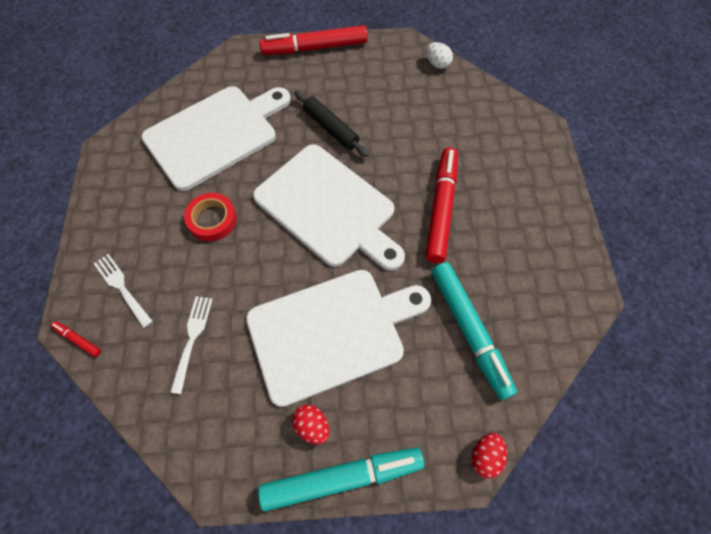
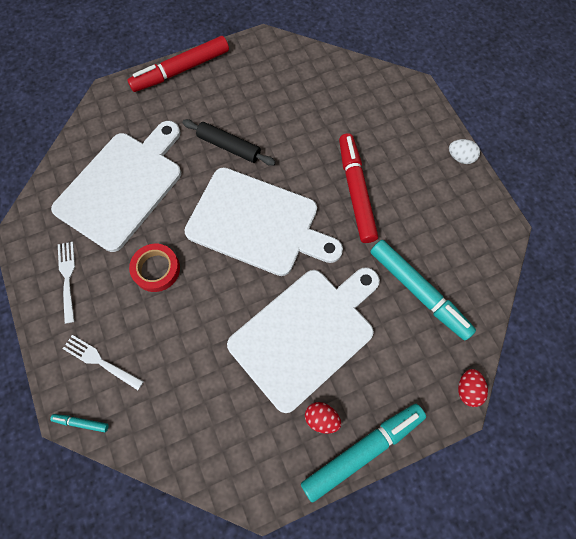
camera: 20 degrees left, 5 degrees up
(78, 340) = (81, 423): red marker -> turquoise marker
(192, 339) = (186, 384): white fork -> white fork (68, 278)
(437, 64) = (301, 54): white egg -> white egg (460, 157)

